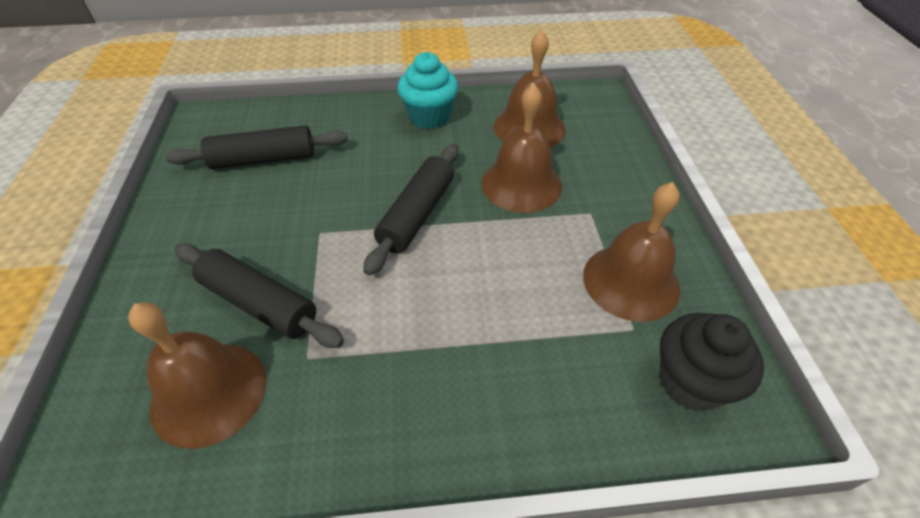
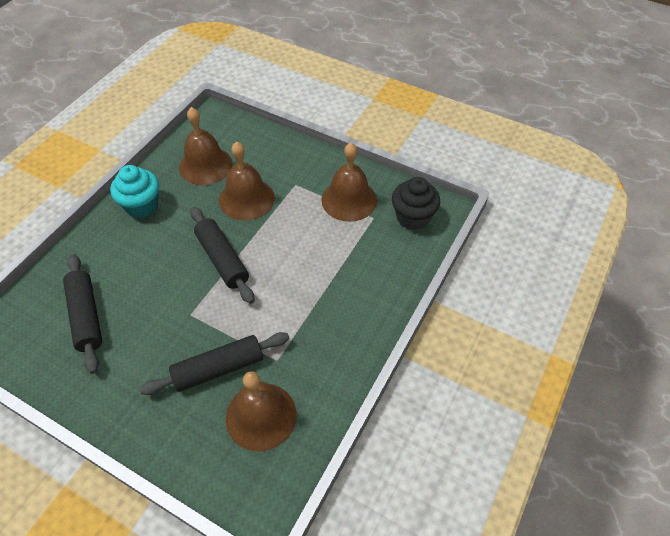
camera: 55 degrees left, 5 degrees up
(263, 159) = (86, 316): black rolling pin -> black rolling pin turned 45 degrees counterclockwise

